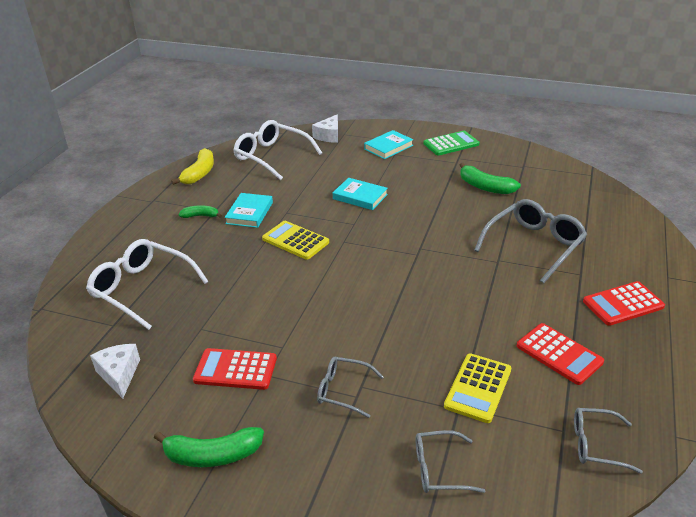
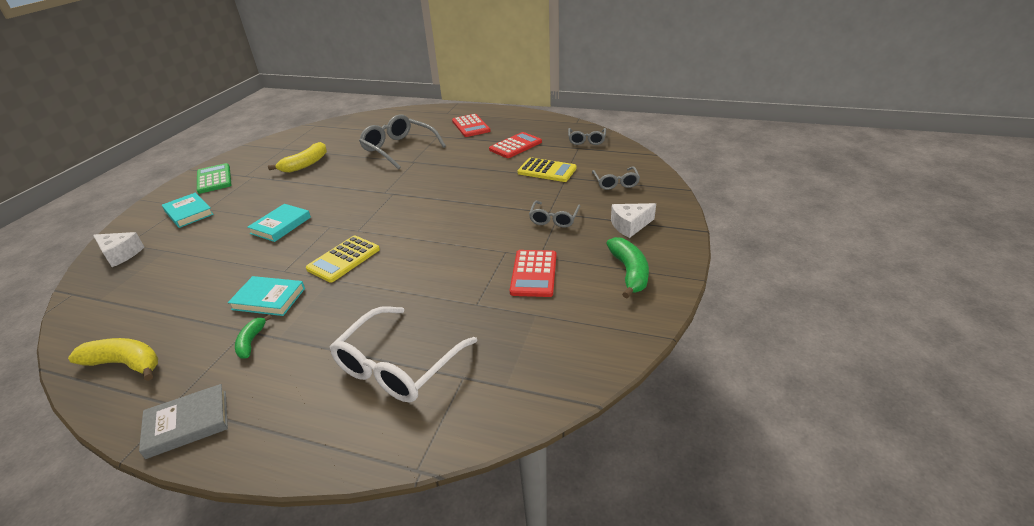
camera: 90 degrees left, 0 degrees up
(119, 374) = (544, 351): white cheese -> white cheese (630, 225)
(133, 209) = (187, 423): none -> grey book
(272, 156) = (135, 296): white glasses -> none
(485, 187) = (305, 164): green banana -> yellow banana

